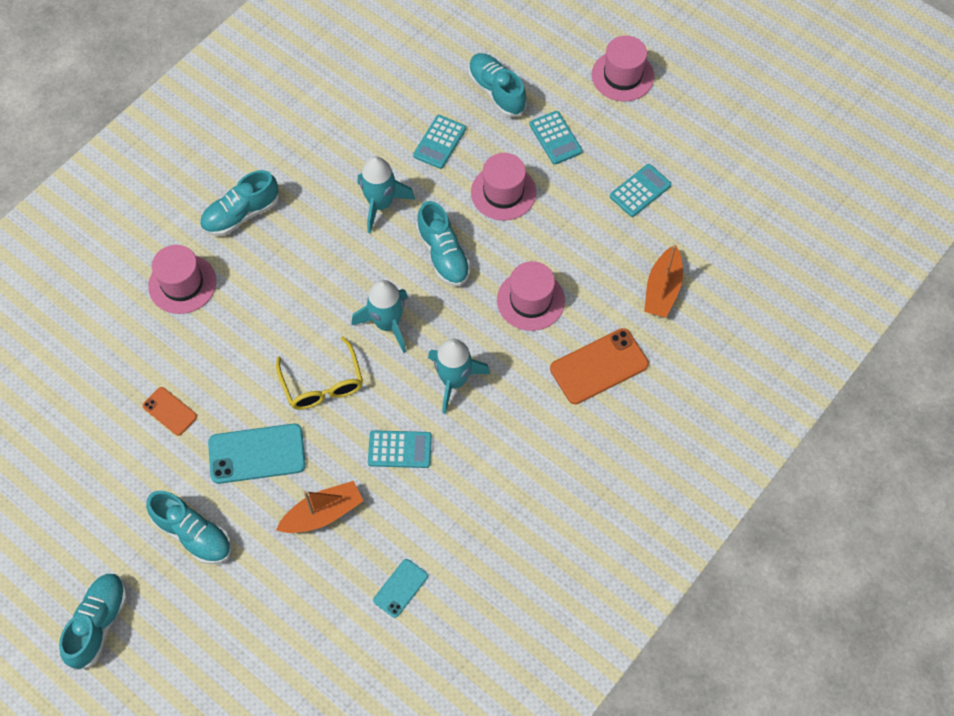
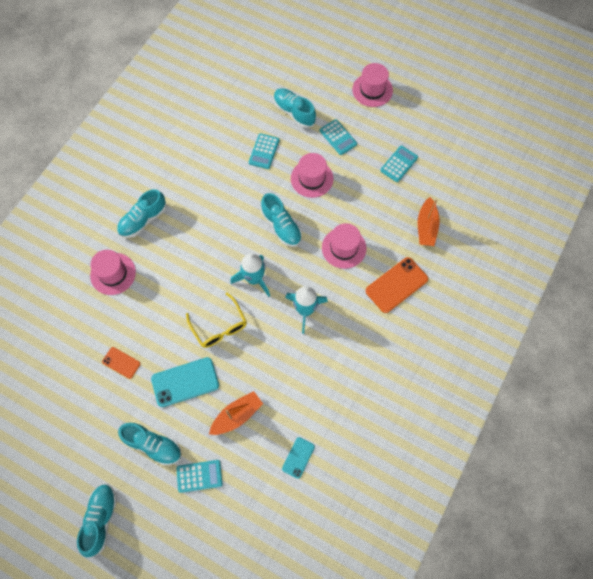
camera: 10 degrees left, 5 degrees up
(380, 204) = (234, 199): turquoise rocket -> none
(400, 449) = (279, 363): turquoise calculator -> turquoise calculator (199, 476)

